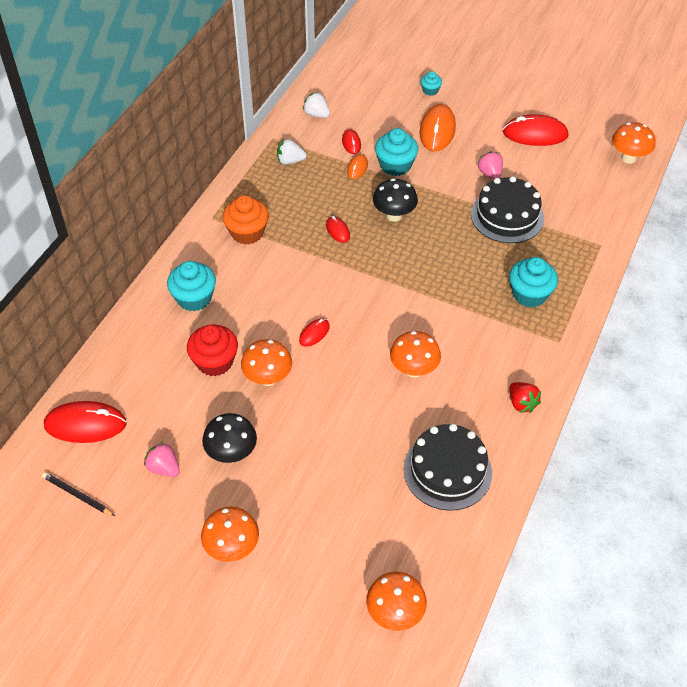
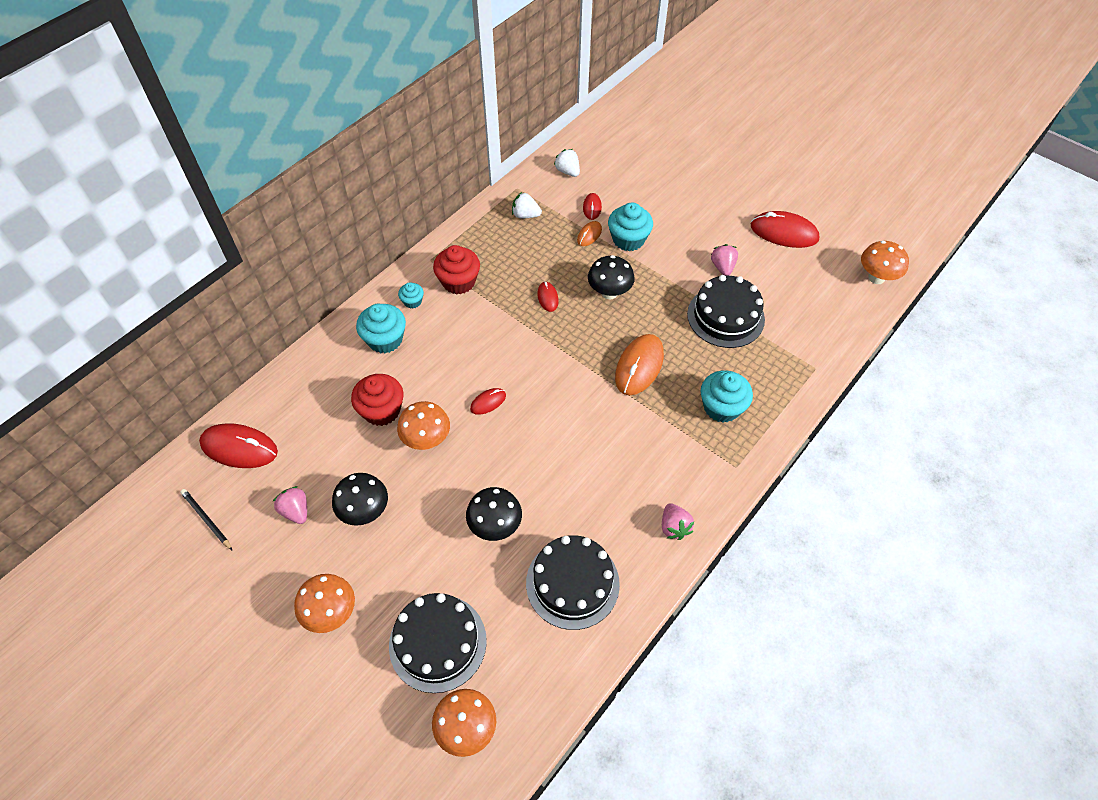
camera: 15 degrees right, 5 degrees up
(247, 232) = (458, 282): orange cupcake -> red cupcake
(342, 549) = (438, 642): none -> black cake
(359, 438) = (495, 526): none -> black mushroom
(413, 370) = (574, 464): orange mushroom -> none
(430, 90) = (690, 166): turquoise cupcake -> turquoise cupcake (412, 301)
(437, 130) = (683, 210): orange mouse -> orange mouse (639, 366)
(521, 403) = (674, 527): red strawberry -> pink strawberry

